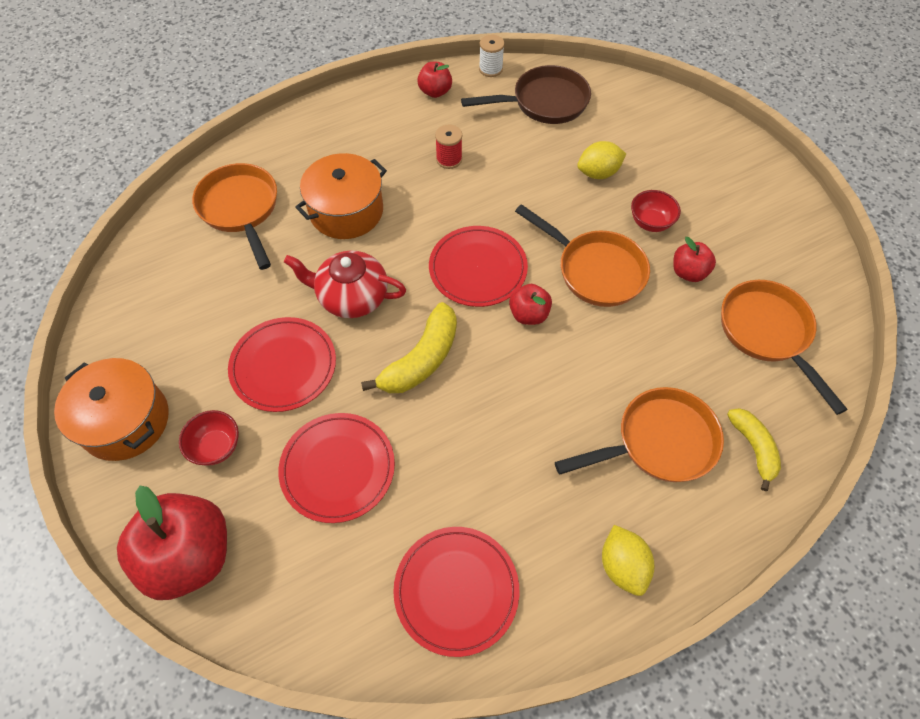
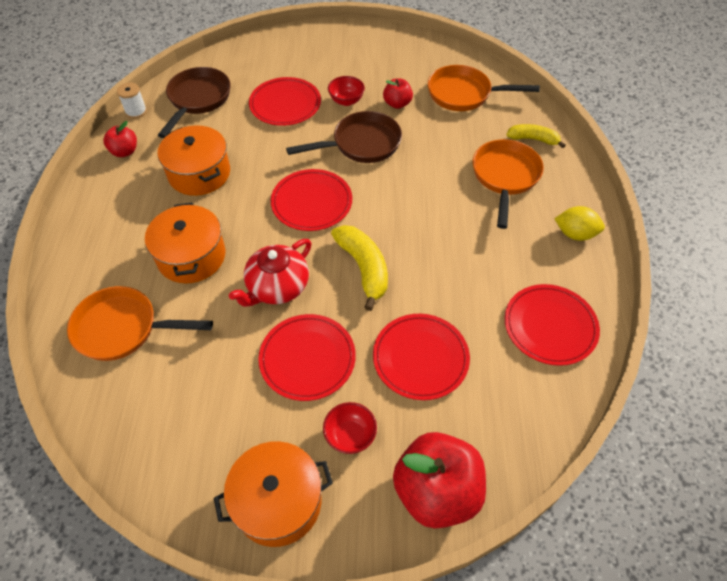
camera: 60 degrees left, 5 degrees down
(449, 159) = (199, 173): red spool -> orange pot
(529, 314) = (370, 193): red apple -> none
(595, 270) = (361, 144): orange pan -> brown pan
(598, 173) = (285, 104): yellow lemon -> red plate

